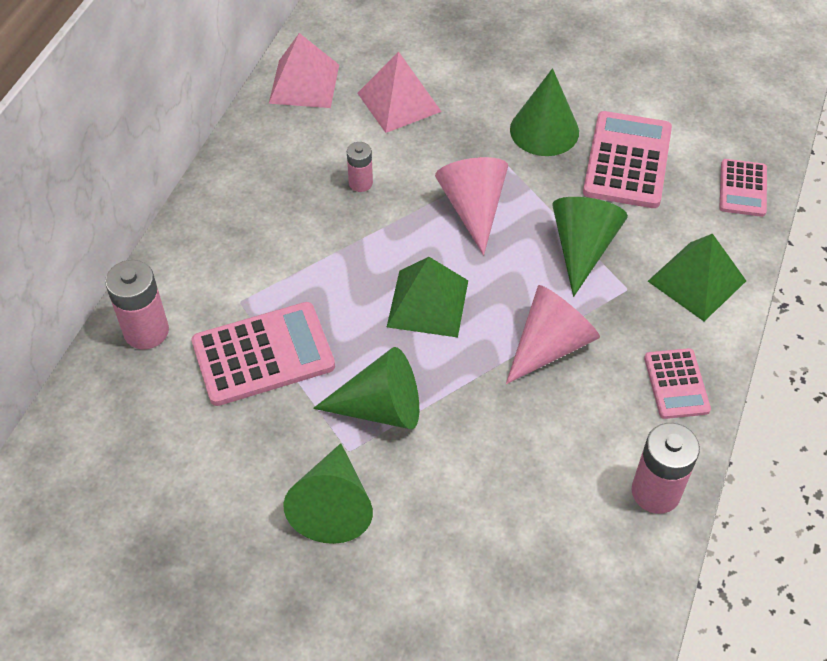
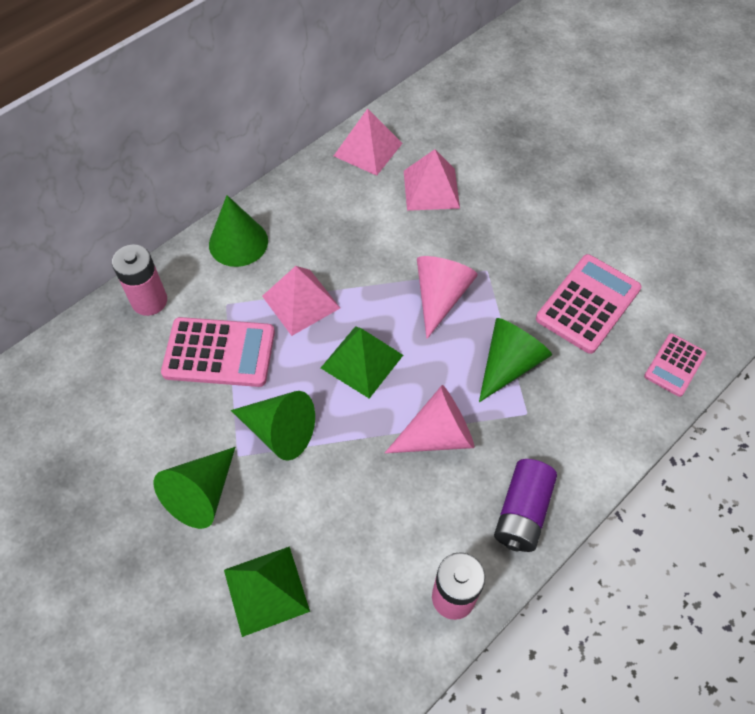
camera: 25 degrees right, 5 degrees up
(324, 268) = (301, 302): none -> pink pyramid
(360, 183) = (365, 244): pink battery -> none
(544, 130) = (533, 253): green cone -> green cone (238, 242)
(676, 384) = (522, 512): pink calculator -> purple battery
(697, 281) = (589, 430): green pyramid -> green pyramid (266, 590)

